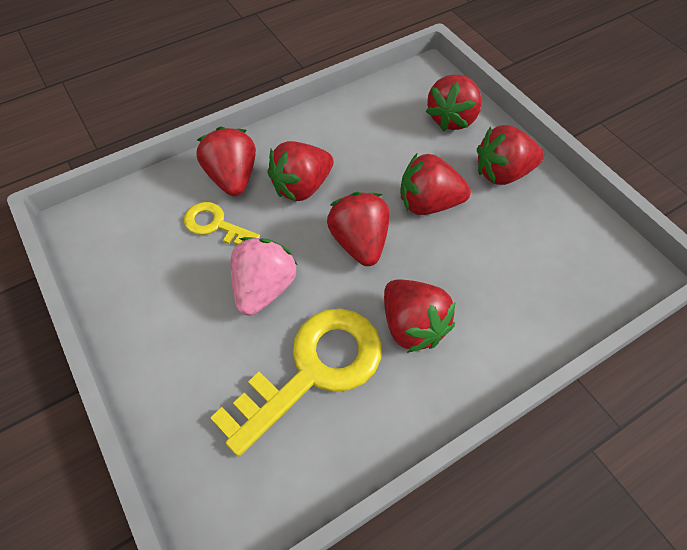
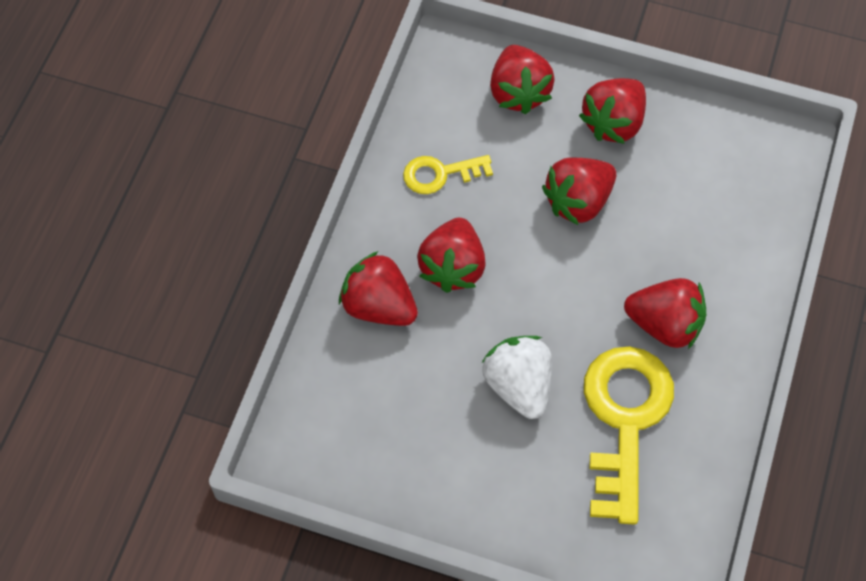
camera: 40 degrees left, 5 degrees up
(216, 225) = (415, 363): yellow key -> yellow key (440, 174)
(264, 288) = (518, 385): pink strawberry -> white strawberry
(359, 242) = (555, 283): red strawberry -> none

